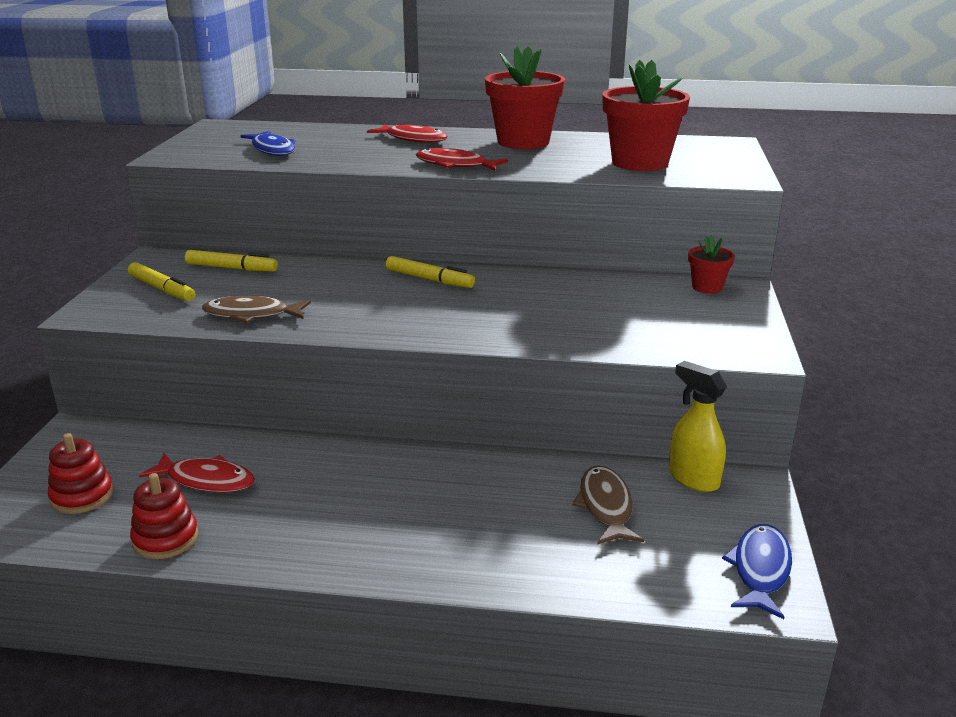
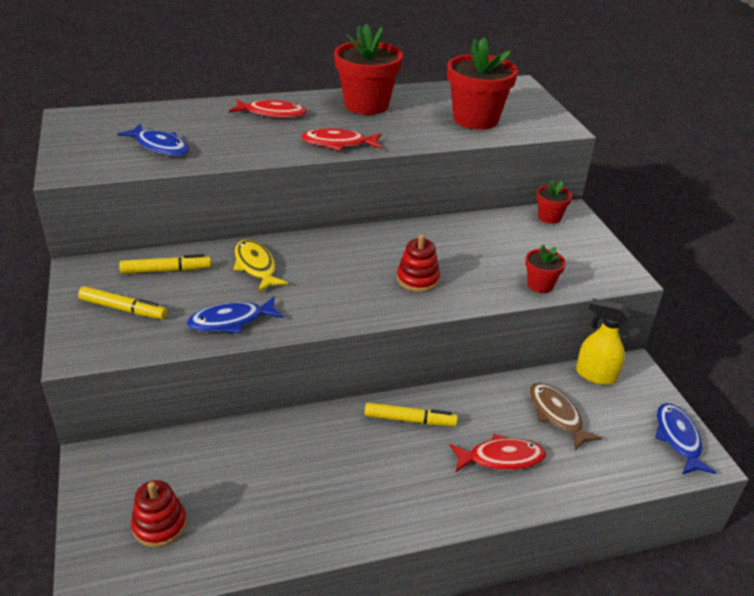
camera: 25 degrees left, 10 degrees up
(165, 539) = (265, 543): red stacking toy -> red stacking toy (417, 279)
(206, 480) = (253, 478): red fish -> red fish (501, 458)
(252, 315) = (231, 321): brown fish -> blue fish
(321, 278) = (256, 266): none -> yellow fish
(429, 279) = (345, 250): yellow marker -> yellow marker (410, 420)
(633, 343) = (540, 285): none -> red flower pot

